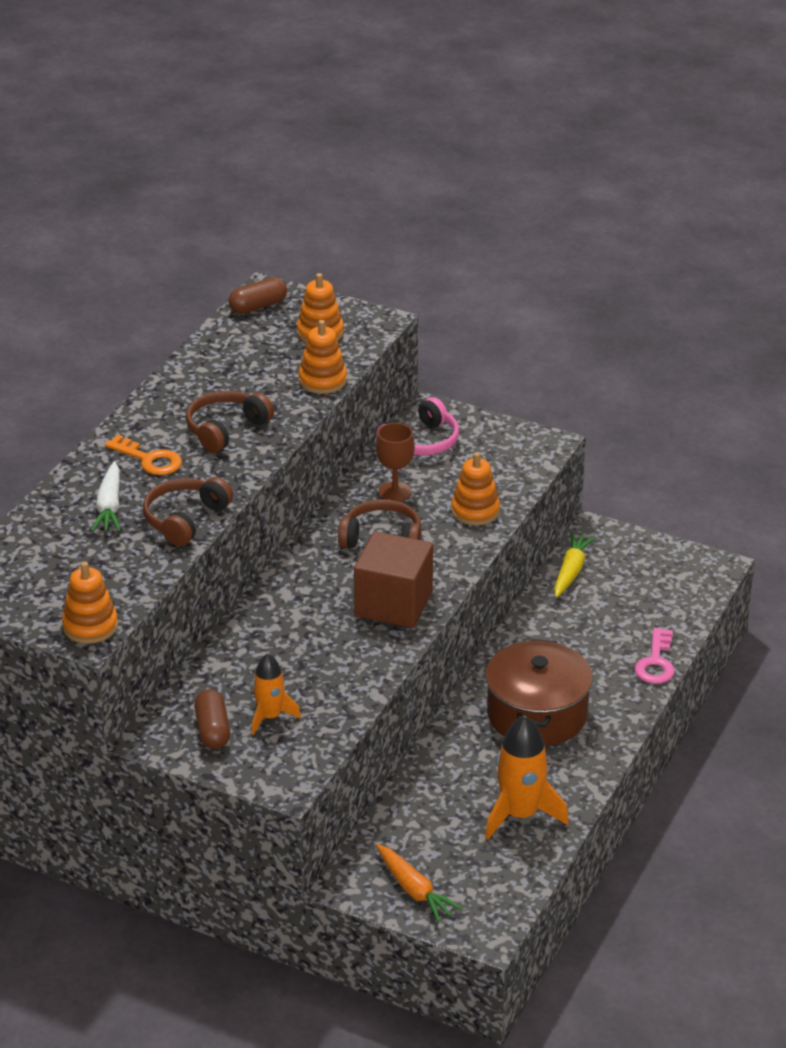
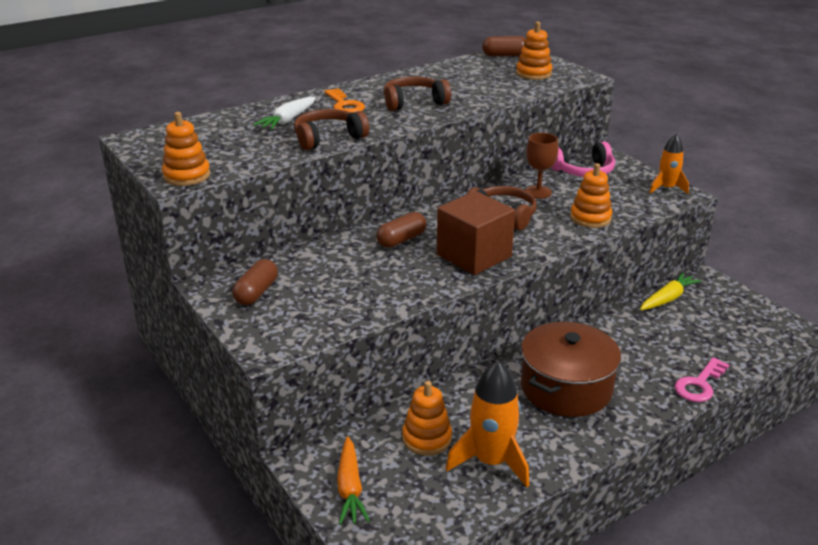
camera: 30 degrees right, 5 degrees down
(270, 717) = (306, 298): orange rocket -> orange rocket (666, 188)
(302, 610) = (401, 240): none -> brown capsule
(322, 380) = (509, 94): orange stacking toy -> orange stacking toy (427, 438)

